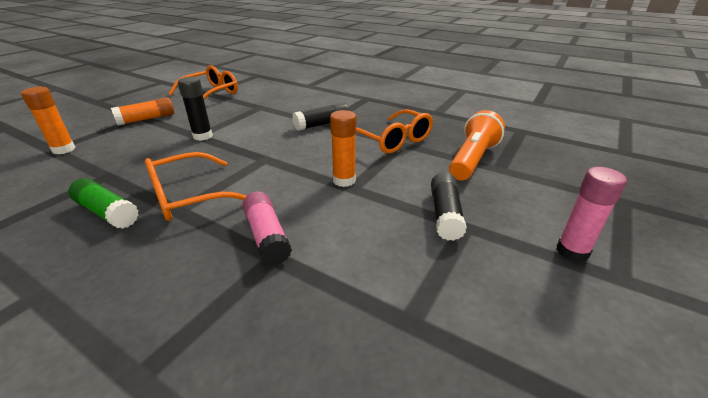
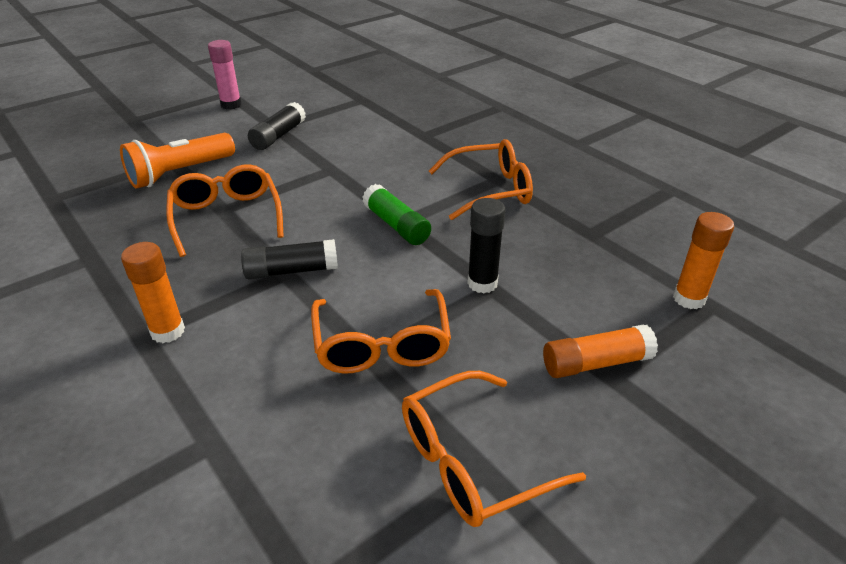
camera: 160 degrees left, 5 degrees up
(107, 212) = (563, 189): green glue stick -> green glue stick (396, 225)
(255, 110) = (382, 345): none -> orange glasses
(267, 236) = (424, 147): pink glue stick -> none
(344, 180) = (332, 177): orange glue stick -> orange glue stick (167, 331)

